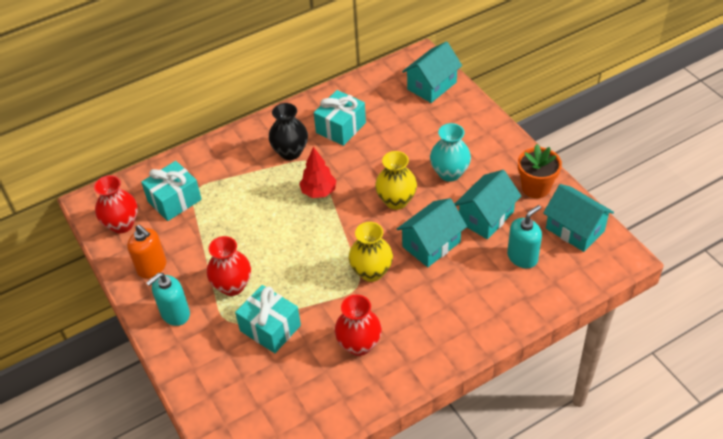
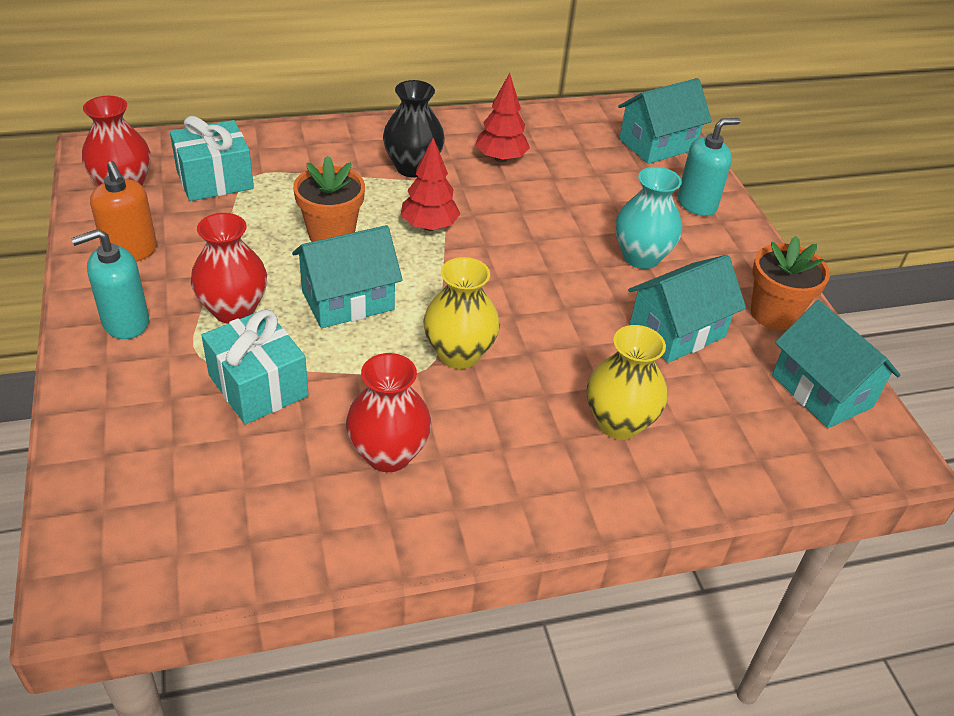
camera: 10 degrees right, 5 degrees down
(264, 217) = (331, 234): none -> orange flower pot
(341, 128) = (501, 158): turquoise gift -> red tree
(396, 201) = (542, 270): yellow vase -> yellow vase (618, 423)
(431, 244) = (572, 344): turquoise house -> turquoise house (348, 300)
(522, 257) = (718, 405): turquoise soap dispenser -> turquoise soap dispenser (697, 204)

